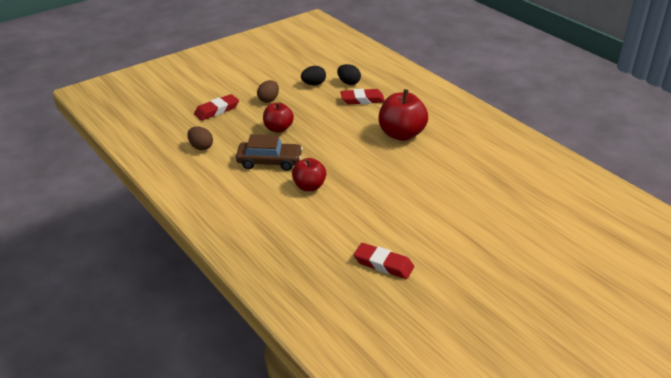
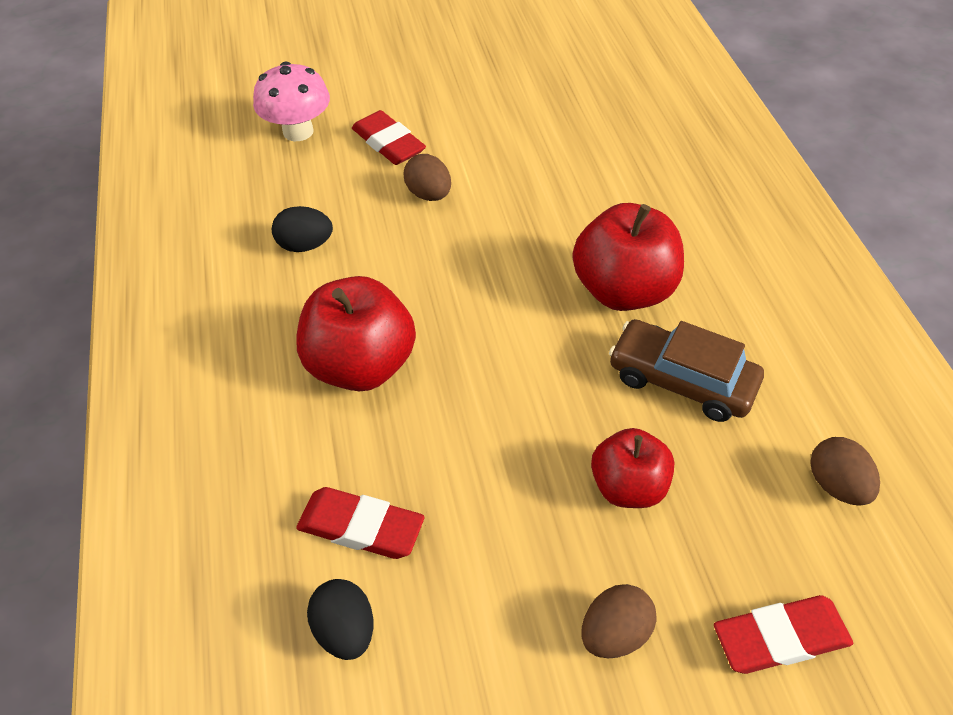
camera: 155 degrees left, 15 degrees up
(309, 186) = (623, 290): red apple -> red apple, size x1.57
(313, 84) = (450, 667): black egg -> black egg (305, 245)
(383, 264) = (574, 127): red eraser -> red eraser (388, 143)
(433, 202) = (429, 194): none -> brown egg
(537, 214) = (298, 131): none -> pink mushroom

